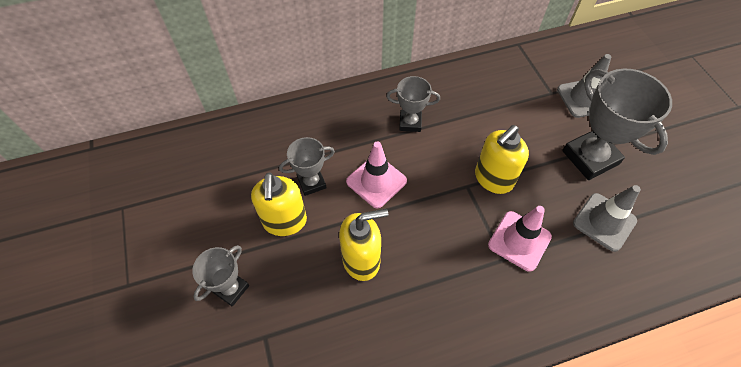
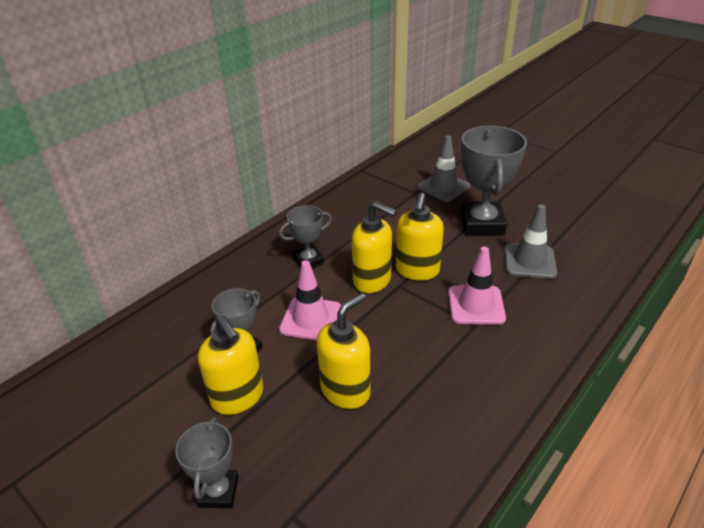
camera: 30 degrees left, 20 degrees down
(448, 169) = (372, 280): none -> yellow soap dispenser
(590, 157) = (482, 223): grey trophy -> grey trophy turned 60 degrees clockwise

